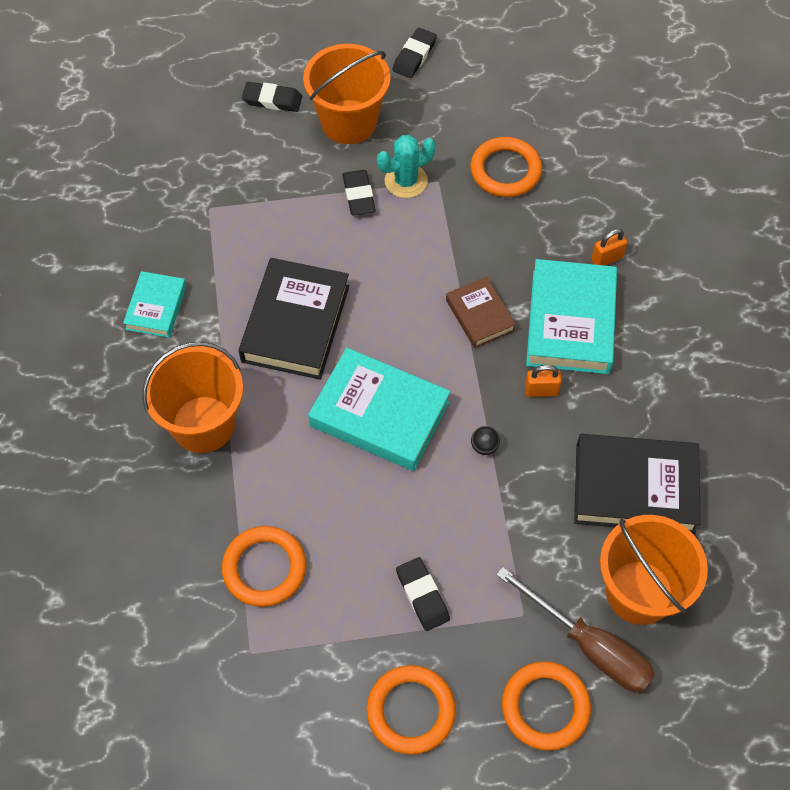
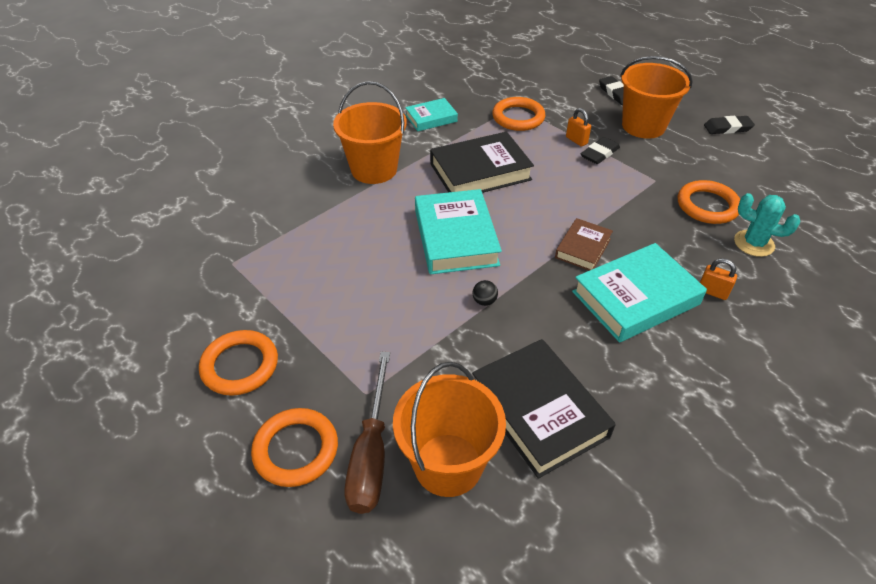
camera: 55 degrees right, 15 degrees down
(264, 568) = (297, 240): orange ring -> orange ring (518, 117)
(406, 181) = (636, 167): turquoise cactus -> turquoise cactus (754, 243)
(422, 595) = (337, 326): black eraser -> none
(541, 391) = (561, 310): orange padlock -> orange padlock (576, 140)

